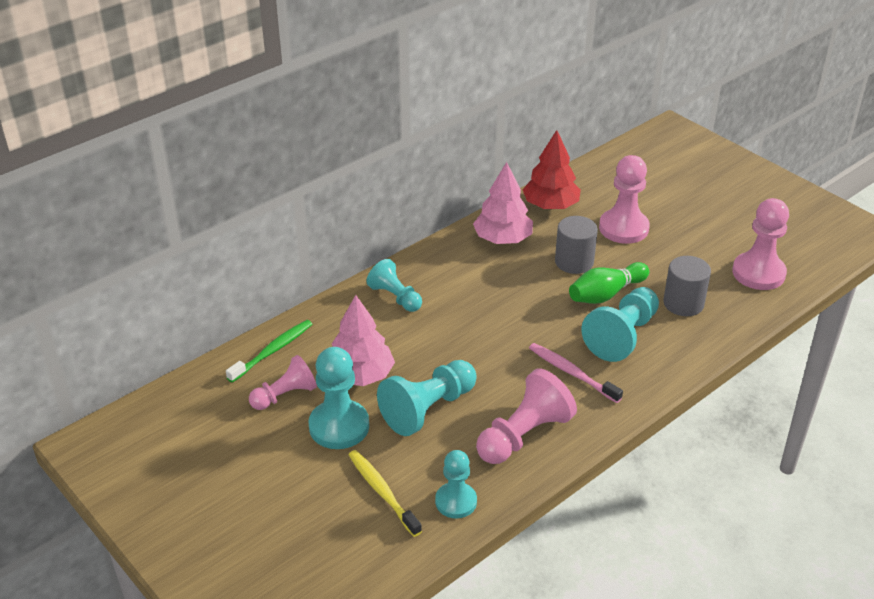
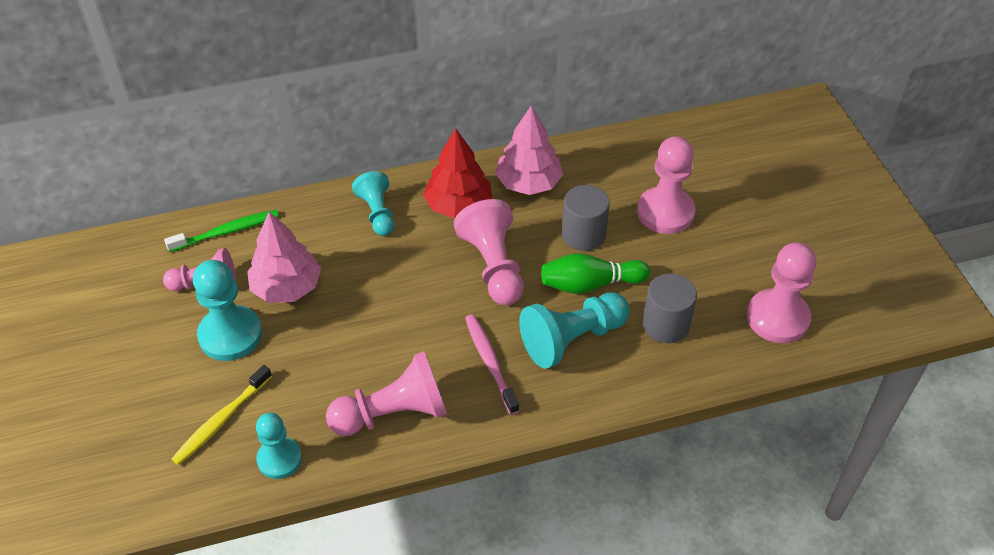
camera: 25 degrees right, 10 degrees up
(382, 492) = (221, 420): yellow toothbrush -> yellow toothbrush turned 135 degrees counterclockwise
(428, 409) = (323, 348): turquoise pawn -> none
(521, 306) = (493, 266): none -> pink pawn
(550, 205) = (606, 160): red tree -> red tree (458, 205)

